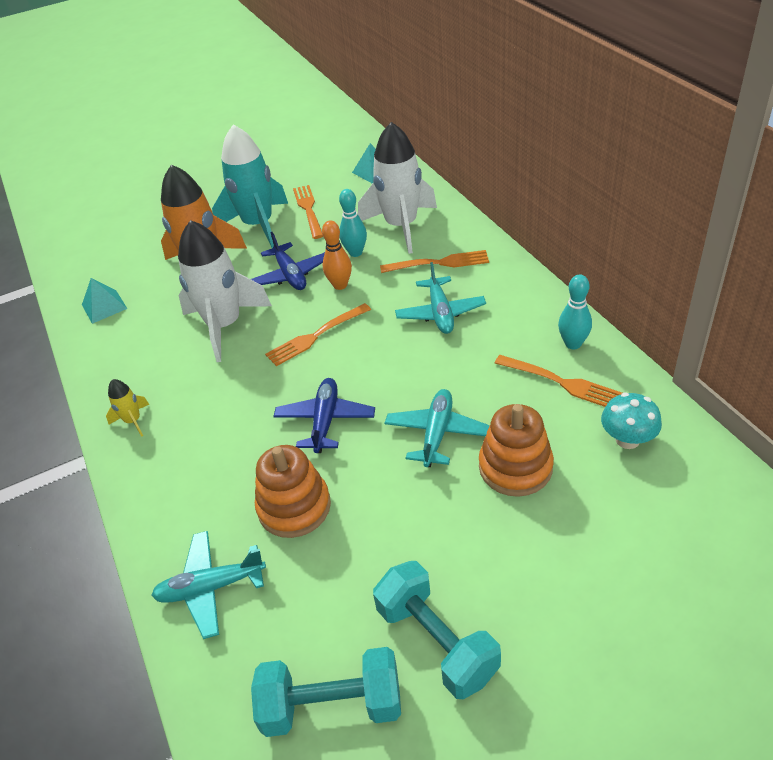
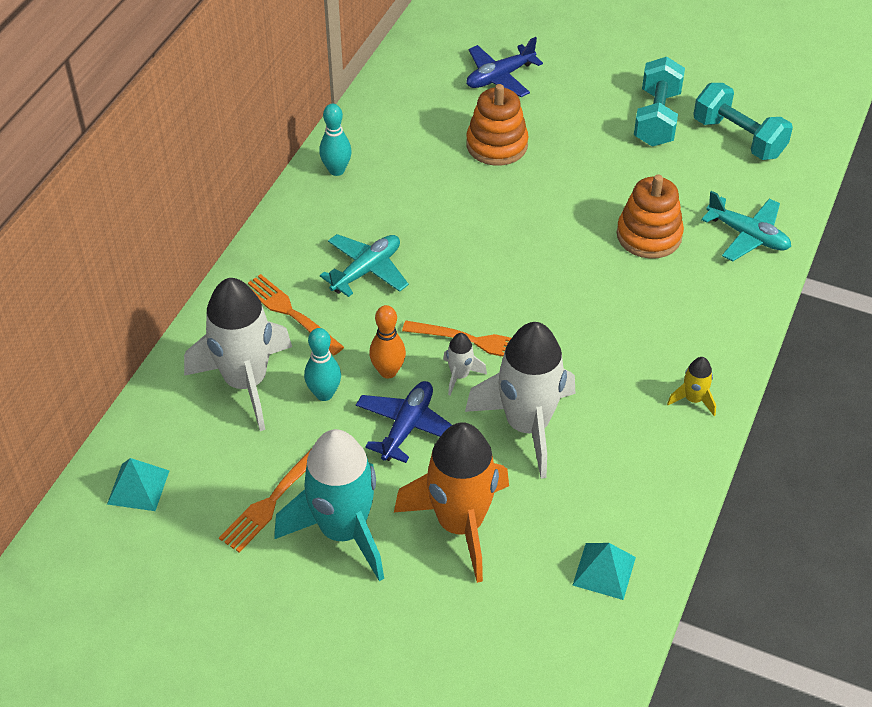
camera: 135 degrees left, 5 degrees up
(298, 315) = (460, 375): none -> white rocket
(325, 421) = (560, 269): blue plane -> blue plane (500, 77)
(437, 433) = (507, 199): turquoise plane -> none
(561, 382) = (389, 158): orange fork -> none
(627, 439) = (417, 105): turquoise mushroom -> none

